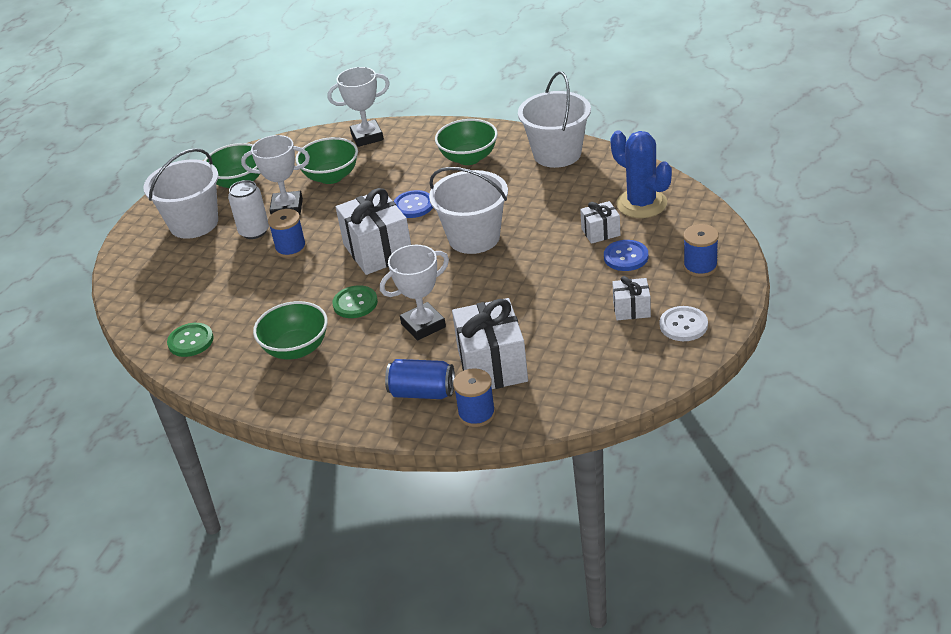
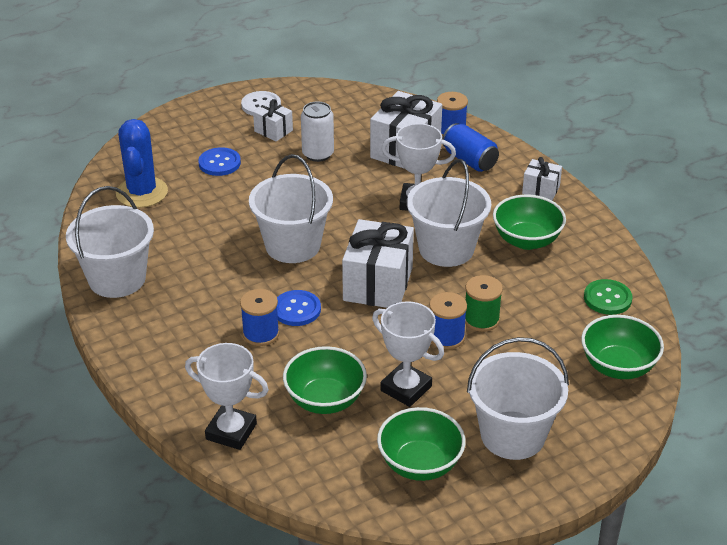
camera: 145 degrees left, 0 degrees up
(254, 231) = (462, 381): white can -> white can (318, 154)
(276, 272) = (481, 319): none -> green spool
(355, 303) = (446, 249): green button -> white bucket
(468, 158) = (185, 329): green bowl -> green bowl (618, 366)
(600, 232) = (204, 190): white gift -> white gift (541, 190)
(700, 266) = (189, 129): blue spool -> blue spool (261, 334)

